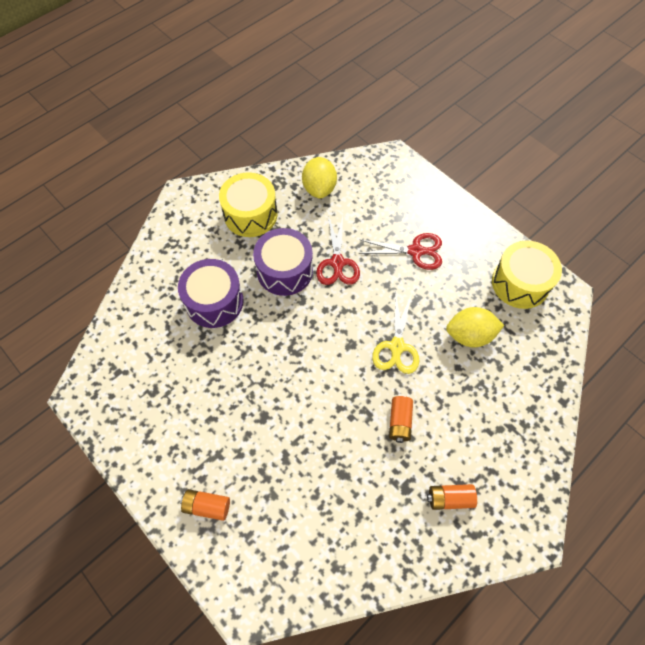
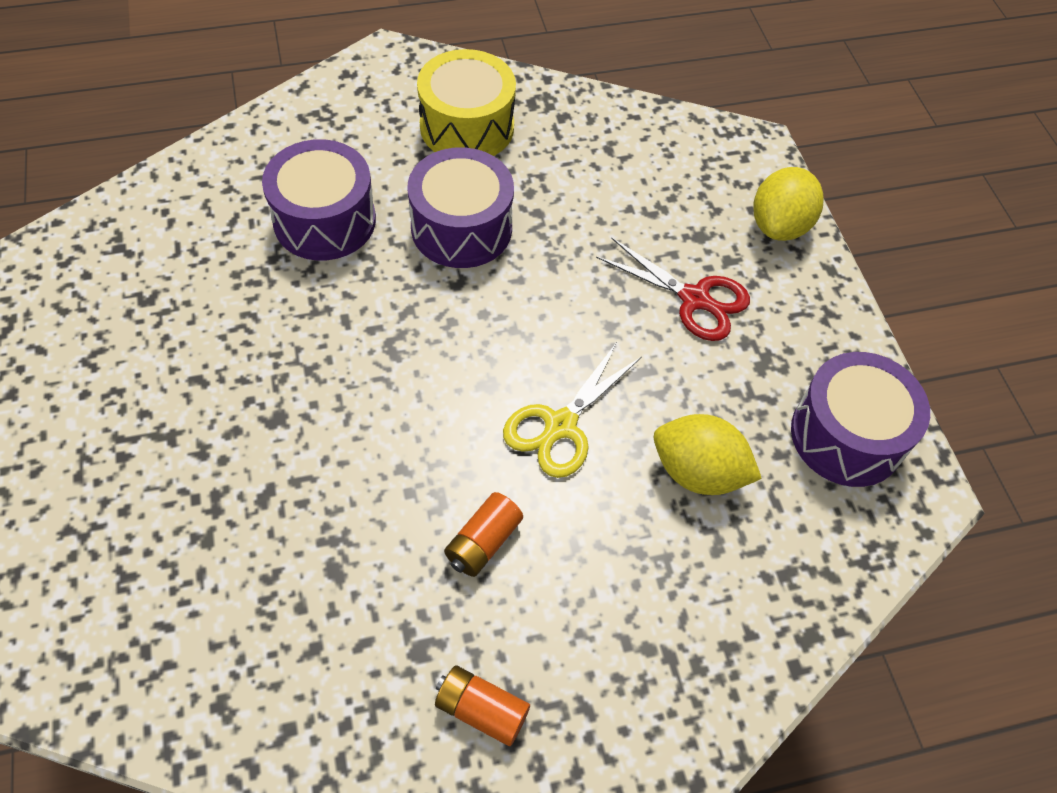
camera: 25 degrees right, 5 degrees down
(207, 506) = (100, 500): orange battery -> none
(319, 188) = (600, 137): yellow lemon -> yellow lemon (779, 225)
(337, 263) = (552, 255): red scissors -> none
(520, 283) = (847, 435): yellow drum -> purple drum

